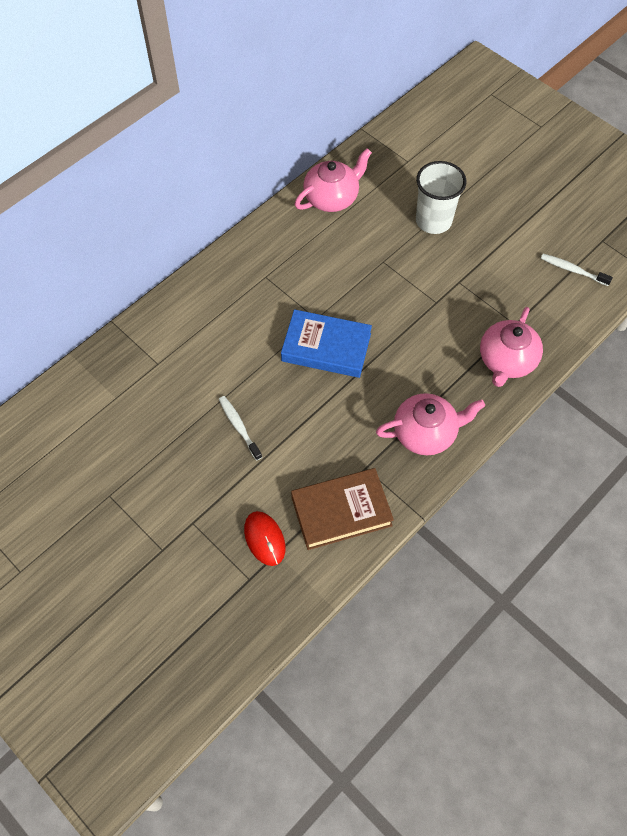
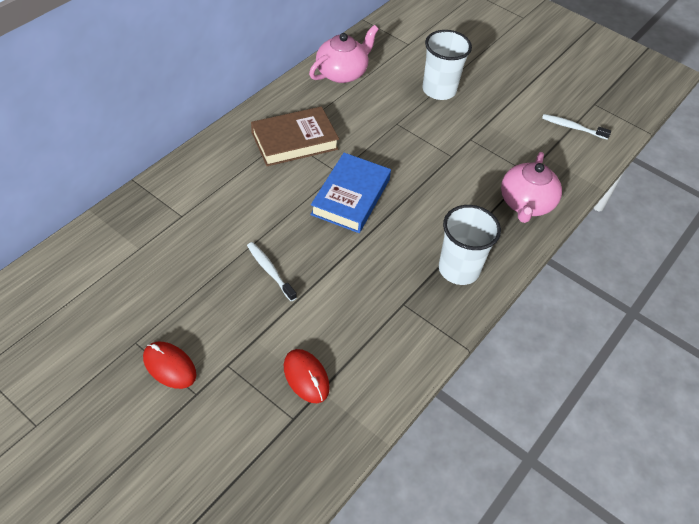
camera: 10 degrees left, 10 degrees down
(139, 521) = (169, 366): none -> red mouse
(326, 347) = (351, 197): blue book -> blue book turned 75 degrees counterclockwise
(341, 511) = (383, 346): brown book -> brown book (294, 141)
(426, 432) = (459, 269): pink teapot -> white cup

